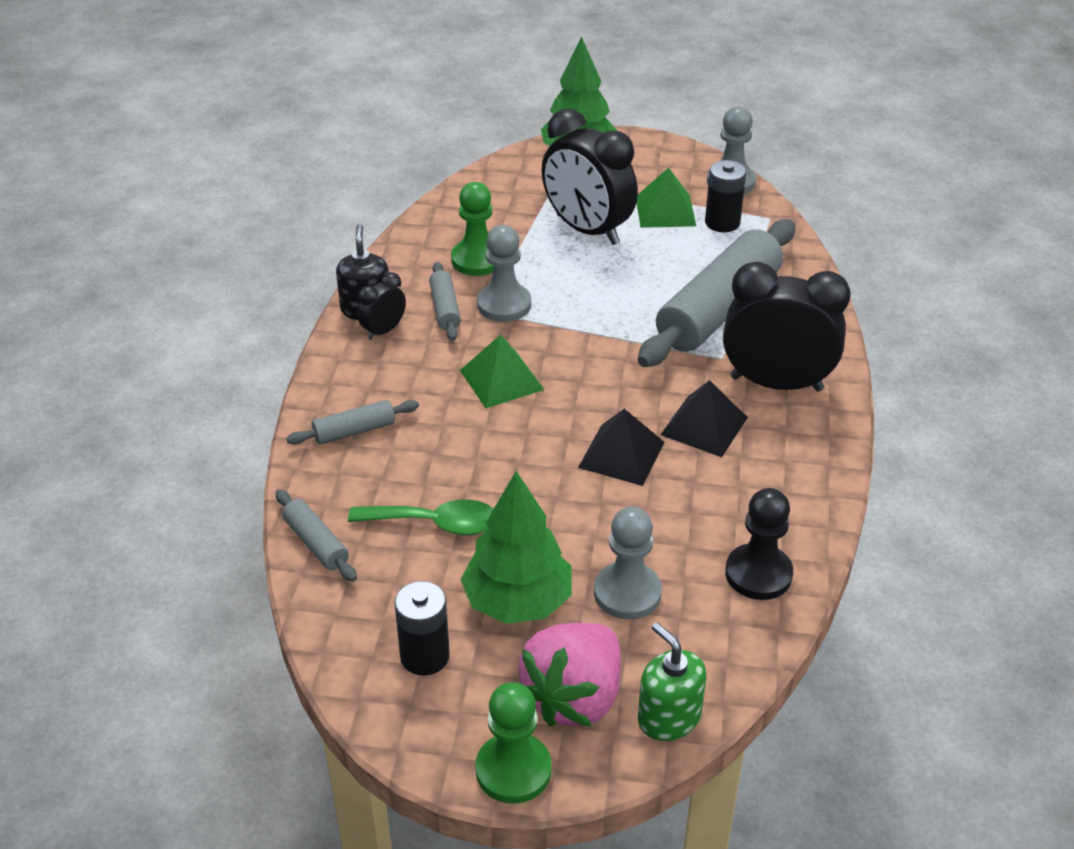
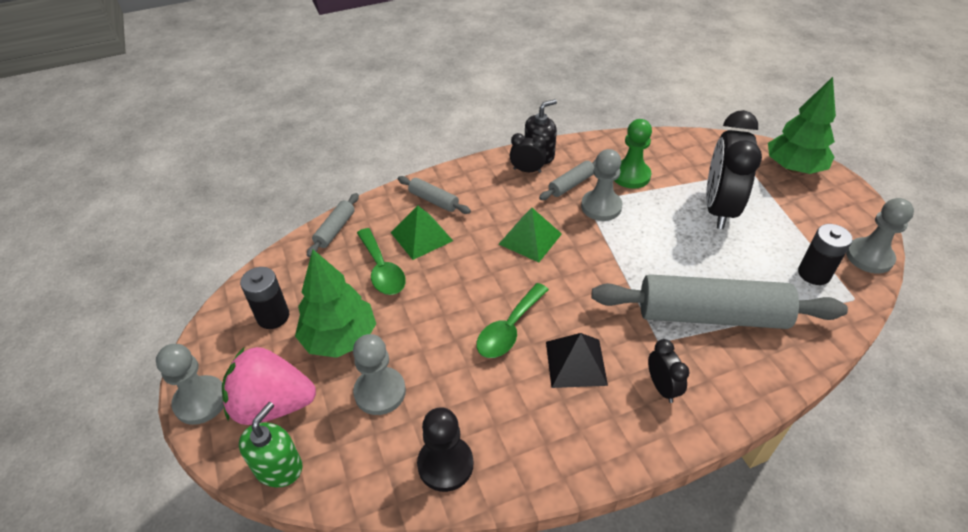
camera: 60 degrees right, 5 degrees up
(513, 770) = (201, 401): green pawn -> grey pawn
(621, 454) = (509, 329): black pyramid -> green spoon
(665, 211) = (788, 237): green pyramid -> green pyramid (421, 236)
(776, 383) = (662, 387): black clock -> black clock, size x0.47

